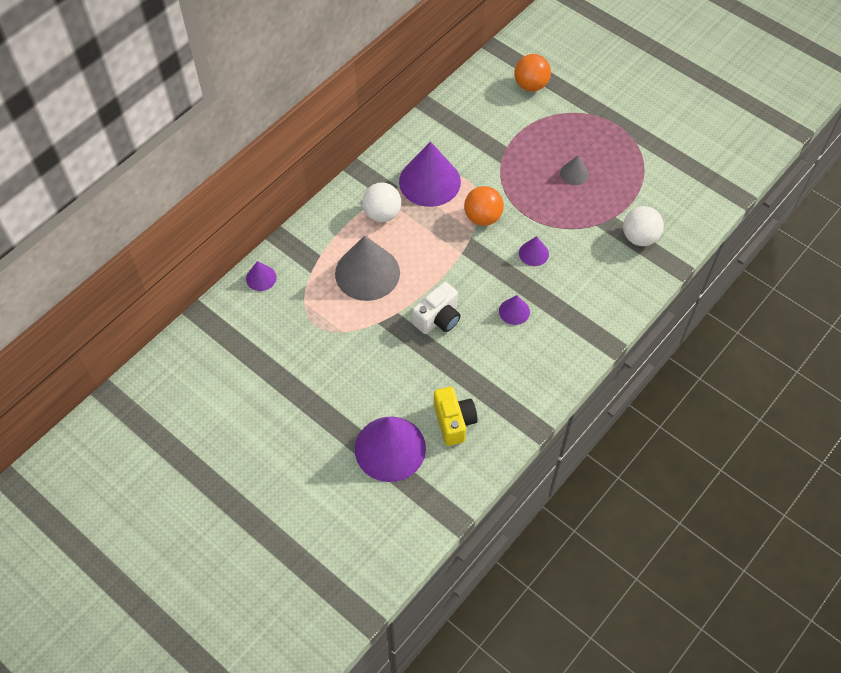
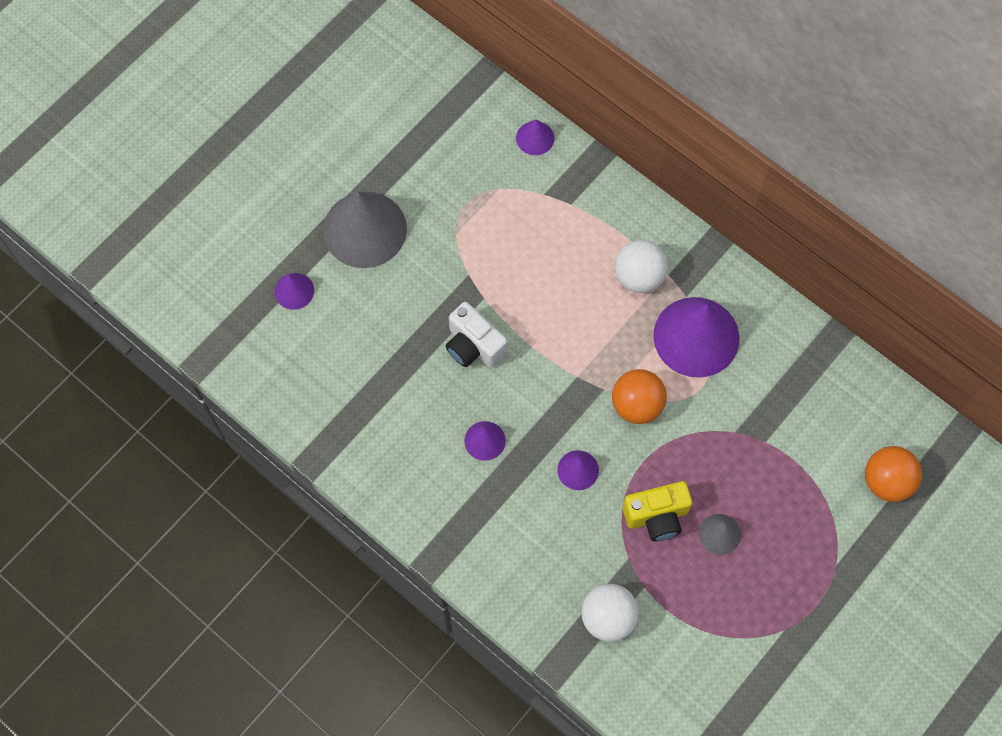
camera: 90 degrees right, 10 degrees up
(367, 273) = (544, 260): grey cone -> grey cone (364, 229)
(390, 448) = (294, 291): purple cone -> purple cone, size x0.47
(454, 422) = (326, 363): yellow camera -> yellow camera (657, 516)

